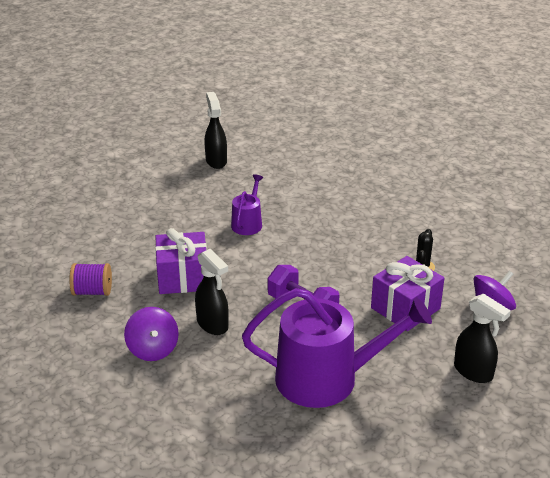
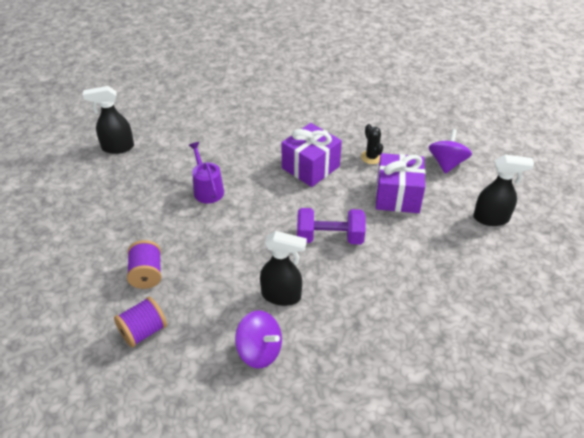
camera: 40 degrees left, 10 degrees up
(136, 258) = (147, 274): none -> purple spool
(183, 278) = (209, 269): purple gift -> purple gift (310, 167)
(216, 161) = (117, 147): black spray bottle -> black spray bottle turned 45 degrees counterclockwise
(327, 378) = (413, 286): purple watering can -> none

